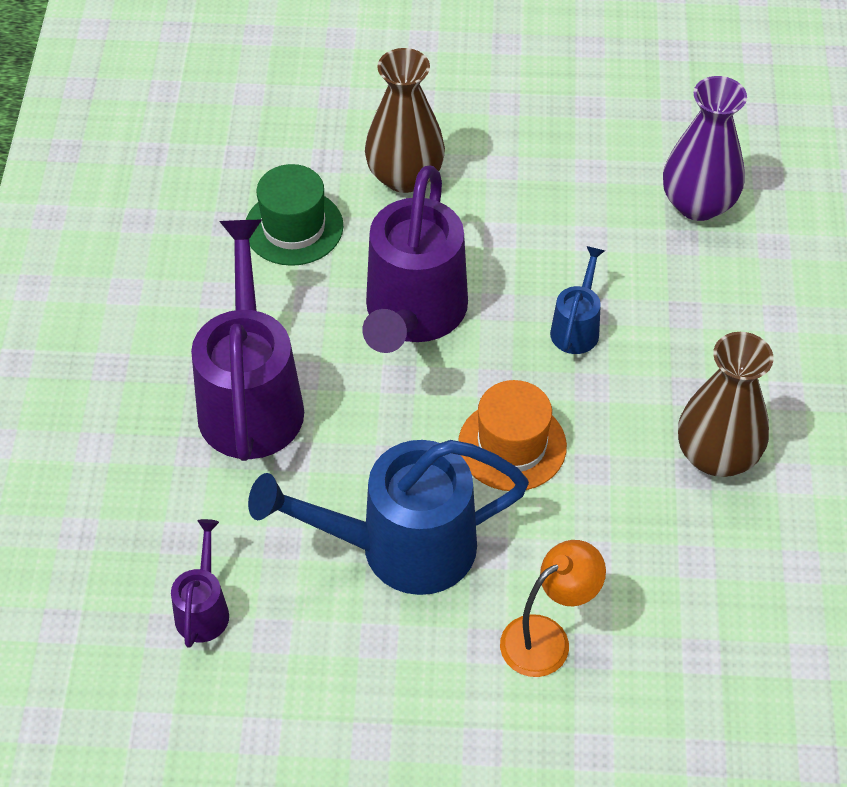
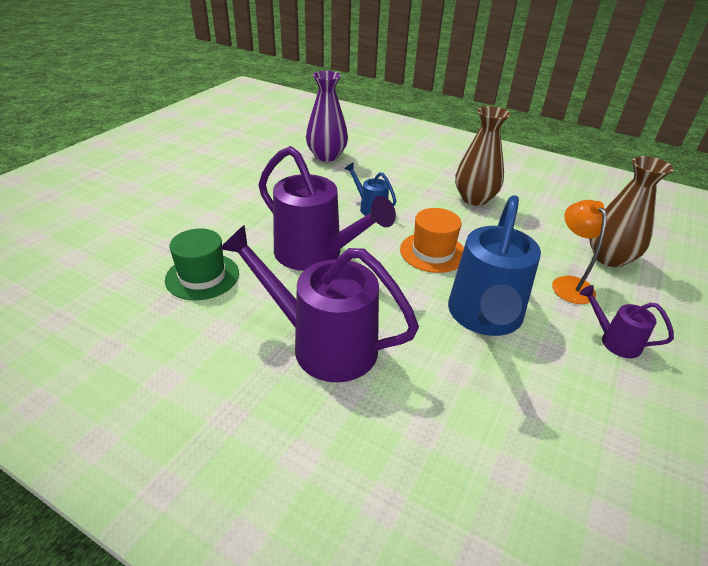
camera: 65 degrees left, 15 degrees down
(204, 608) = (497, 437): purple watering can -> purple watering can (614, 340)
(405, 176) = (214, 224): brown vase -> brown vase (609, 258)

